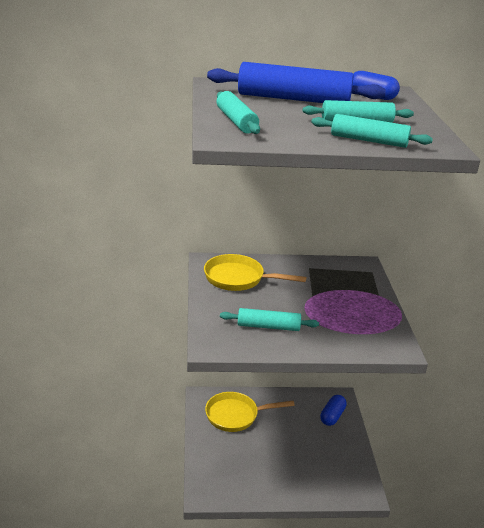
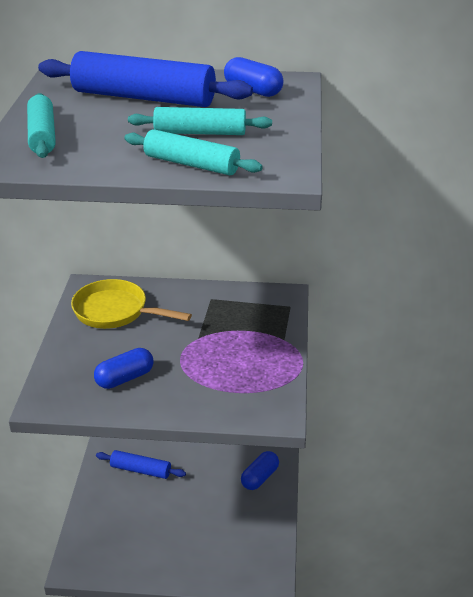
camera: 10 degrees right, 5 degrees up
(236, 415) = (141, 470): yellow pan -> blue rolling pin
(268, 326) = (125, 378): turquoise rolling pin -> blue capsule

